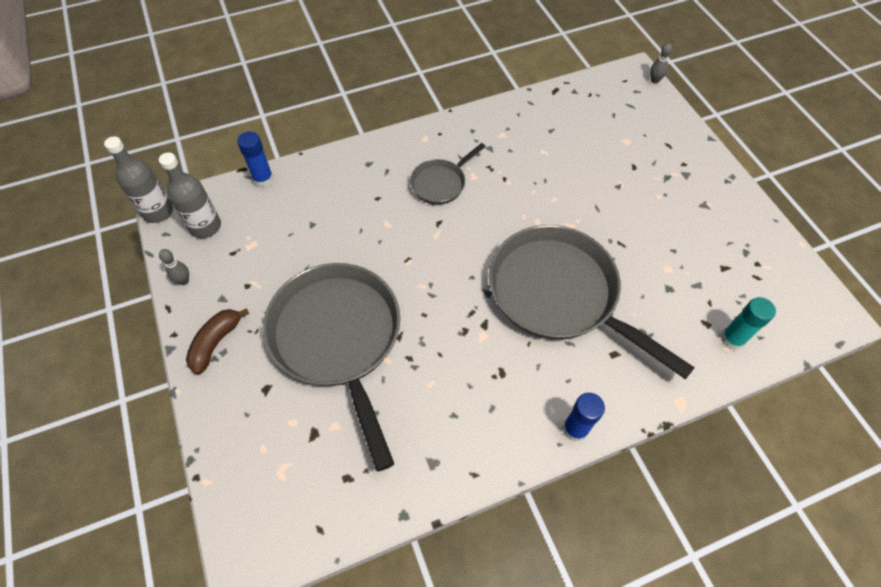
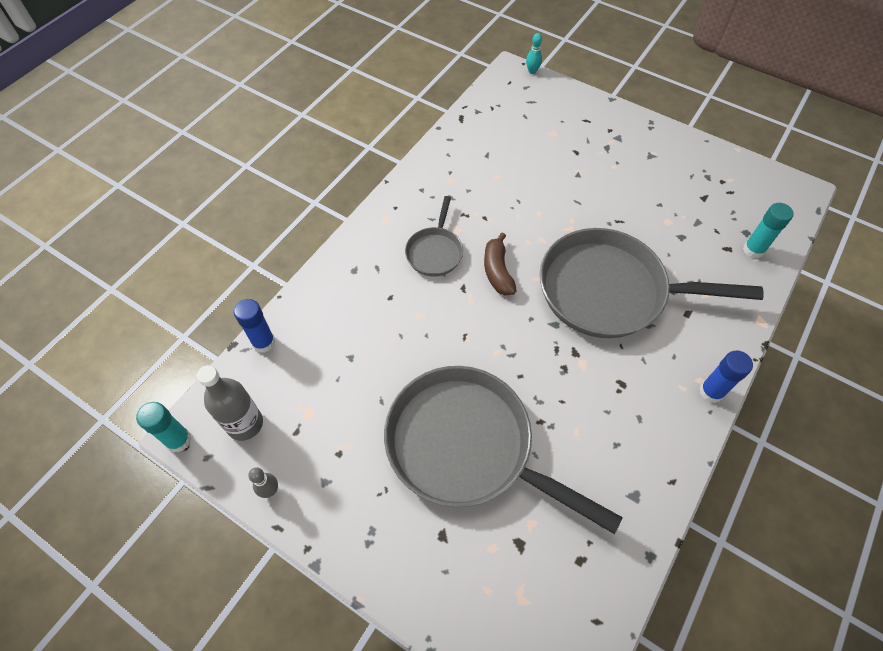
camera: 35 degrees left, 0 degrees up
(158, 212) = (179, 440): grey bottle -> turquoise glue stick
(216, 343) = (357, 527): brown banana -> brown banana (497, 271)
(654, 80) = (532, 71): grey bowling pin -> turquoise bowling pin

